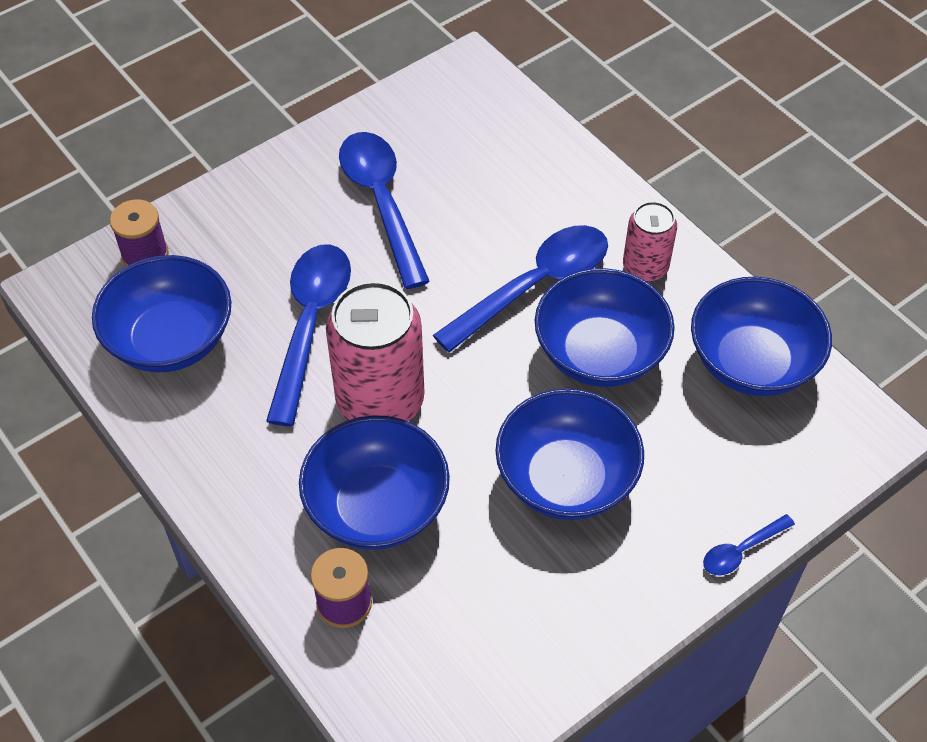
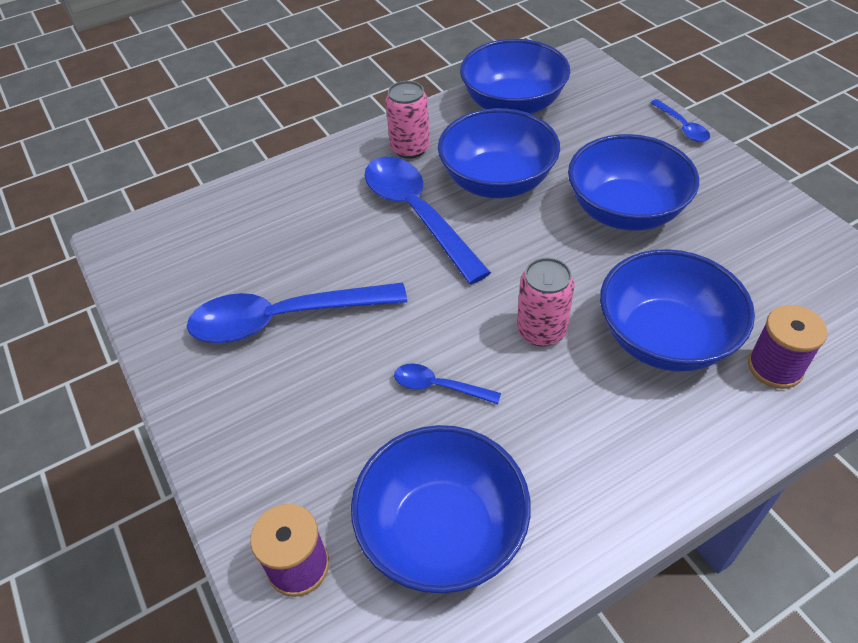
camera: 80 degrees left, 5 degrees down
(310, 325) = (439, 386): blue spoon -> blue spoon, size x0.46
(380, 401) = (541, 330): pink can -> pink can, size x0.56

